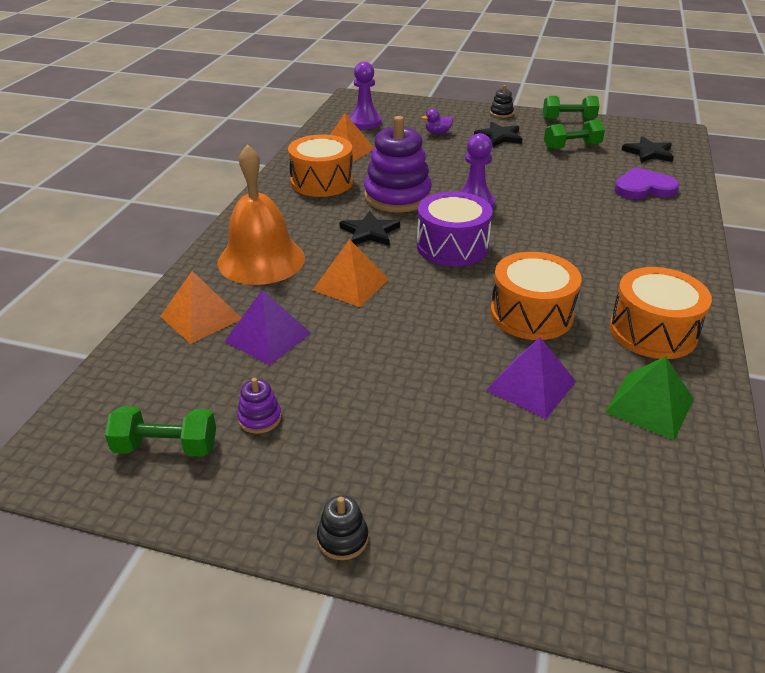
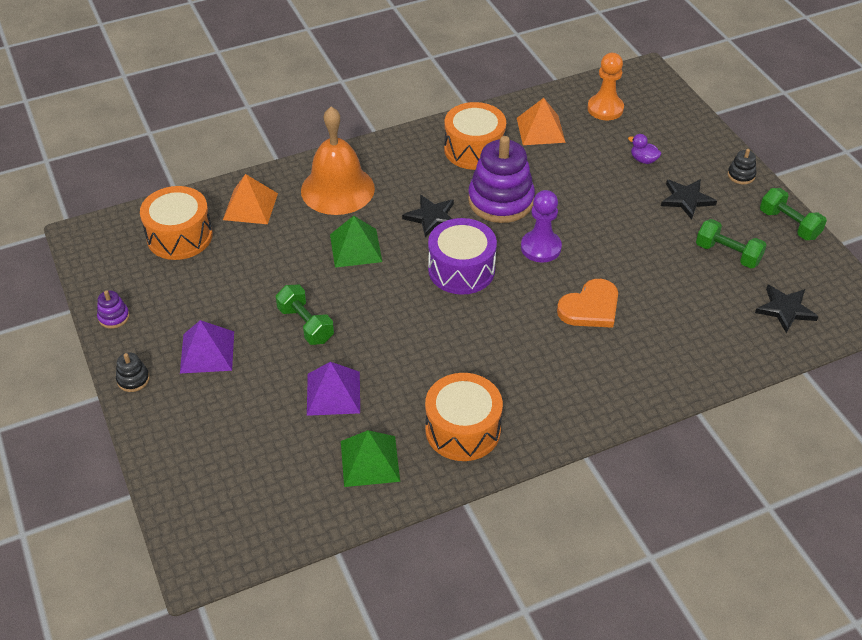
camera: 50 degrees right, 10 degrees up
(166, 447) = (135, 271): green dumbbell -> green dumbbell (306, 325)
(260, 418) = (189, 291): purple stacking toy -> purple stacking toy (114, 317)
(268, 337) = (261, 247): purple pyramid -> purple pyramid (207, 352)
(351, 284) = (356, 248): orange pyramid -> green pyramid
(365, 122) = (605, 109): purple pawn -> orange pawn
(531, 314) = (416, 355): orange drum -> orange drum (179, 236)
(566, 213) = (590, 307): none -> orange heart
(643, 188) = (701, 335): purple heart -> none

